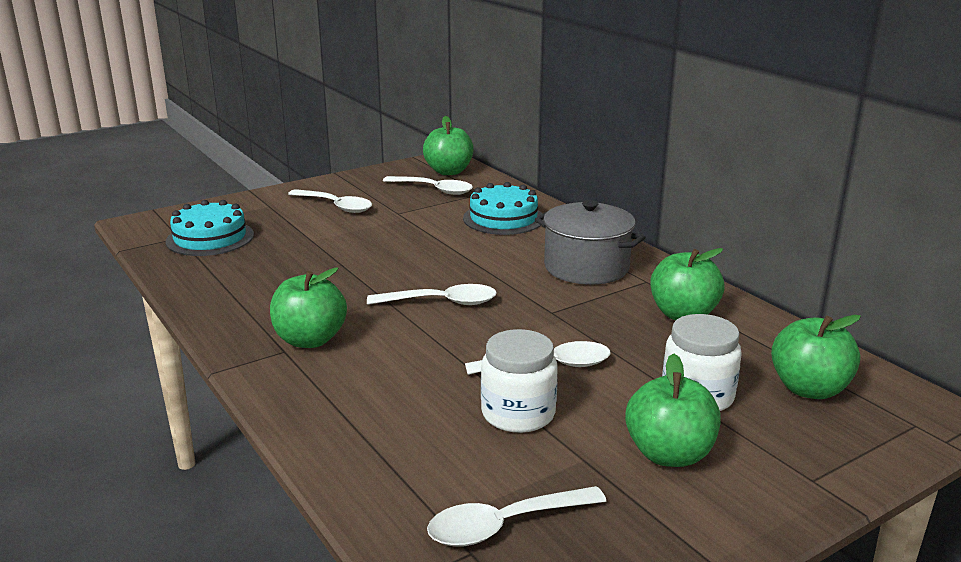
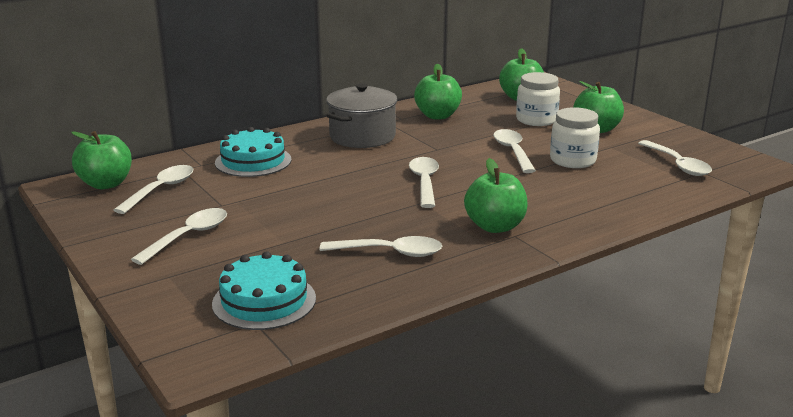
camera: 90 degrees left, 0 degrees up
(271, 284) = (389, 252): none -> white spoon

